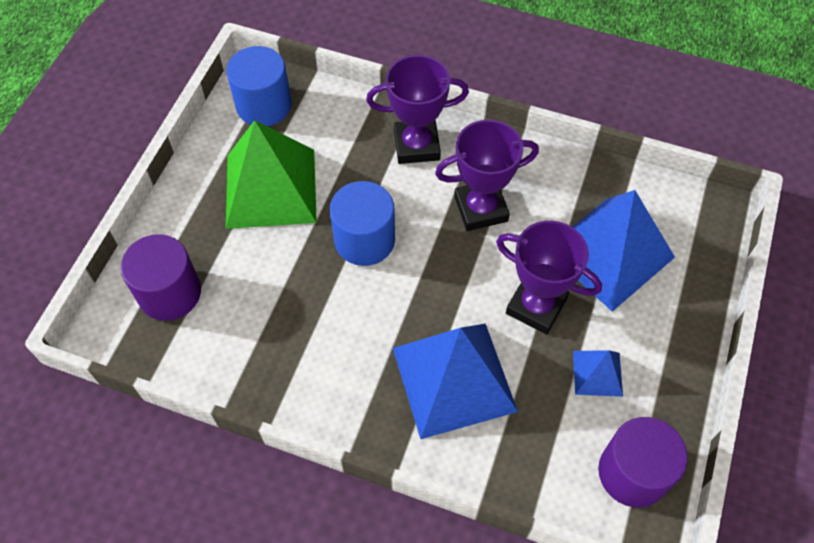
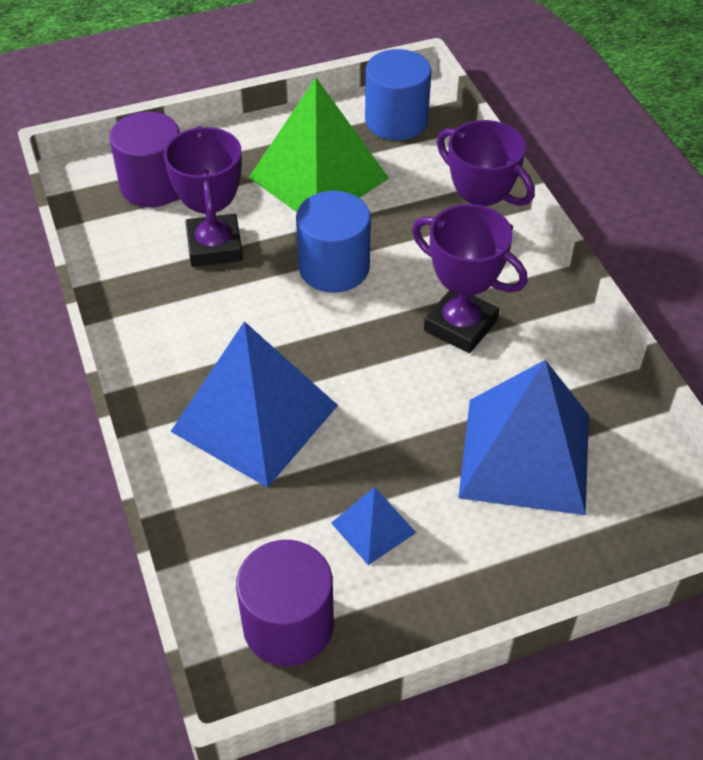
camera: 50 degrees right, 10 degrees down
(536, 306) = (398, 432): purple trophy -> purple trophy (214, 246)

